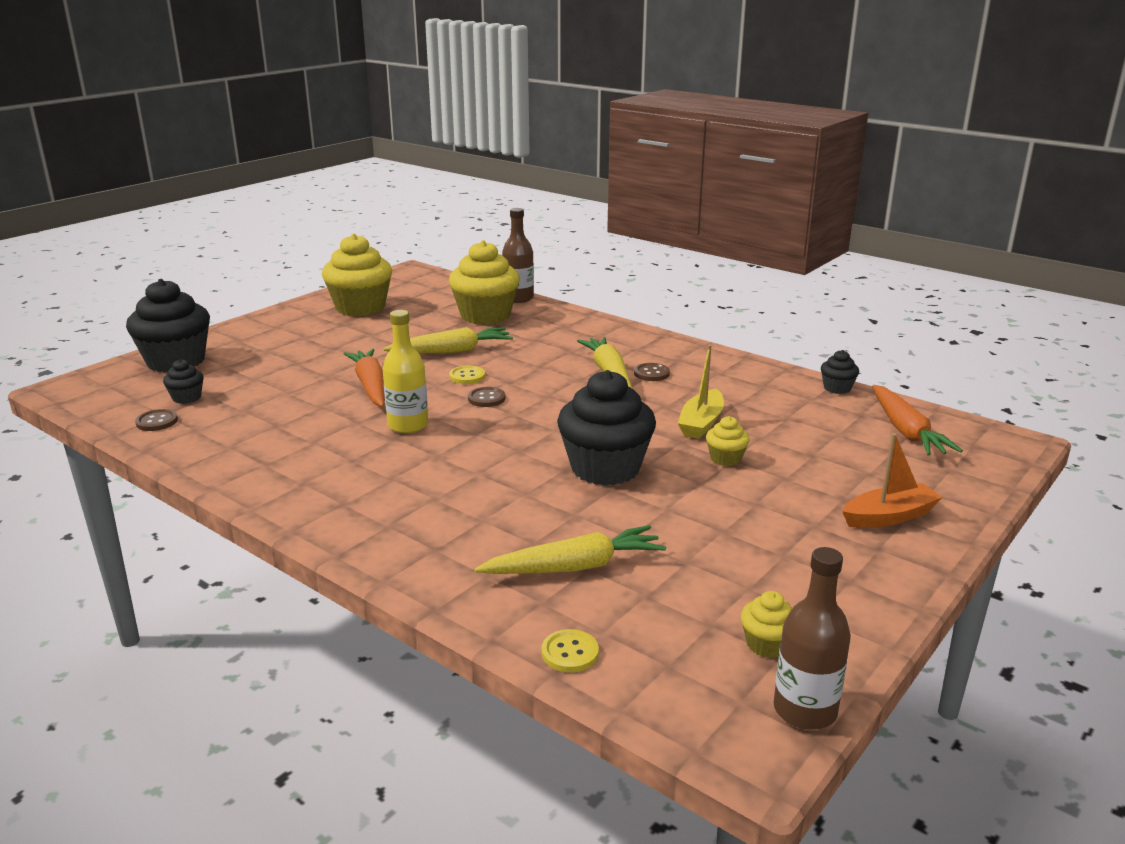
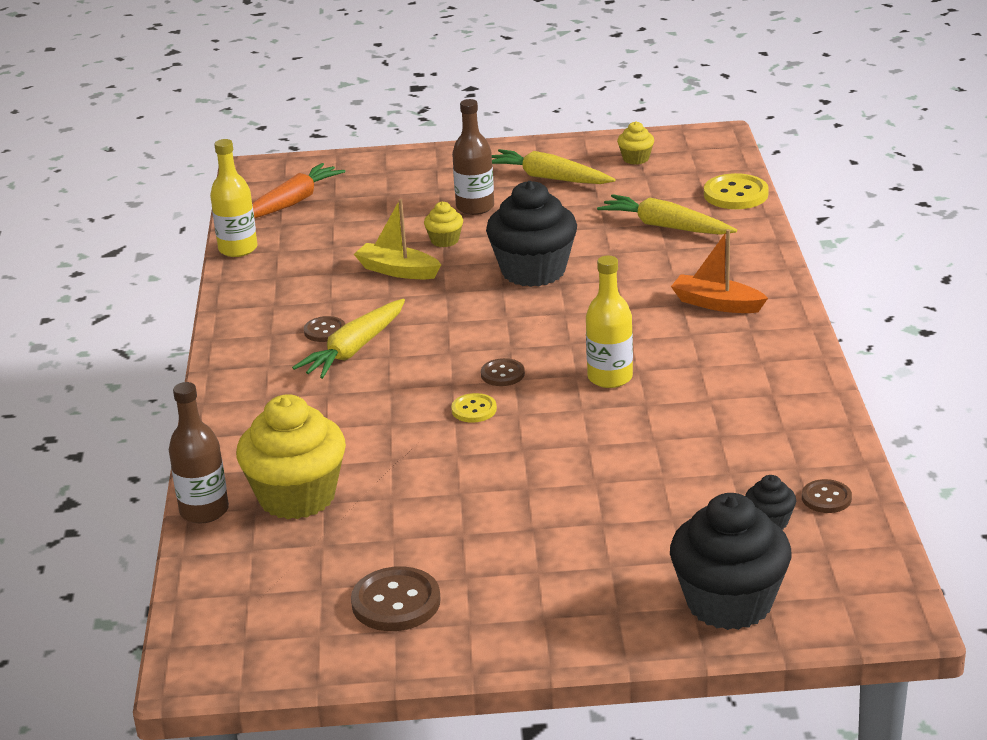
camera: 130 degrees left, 5 degrees up
(360, 307) = (396, 602): yellow cupcake -> brown button
(371, 386) = (576, 443): orange carrot -> none
(452, 351) = (429, 454): yellow carrot -> yellow carrot (549, 178)
(570, 653) = (735, 194): yellow button -> yellow button, size x1.70
(701, 423) = (397, 271): yellow boat -> yellow boat turned 135 degrees counterclockwise
(805, 710) = (668, 137): brown bottle -> brown bottle (475, 207)
(837, 388) = (238, 249): black cupcake -> yellow bottle
(889, 517) = (441, 172): orange boat -> orange boat (717, 304)

